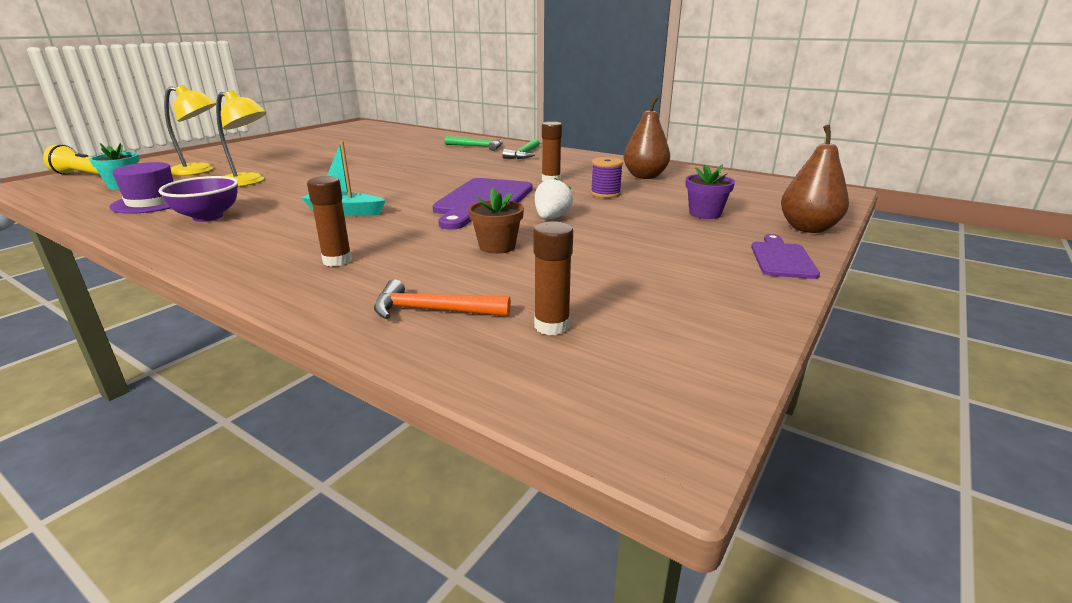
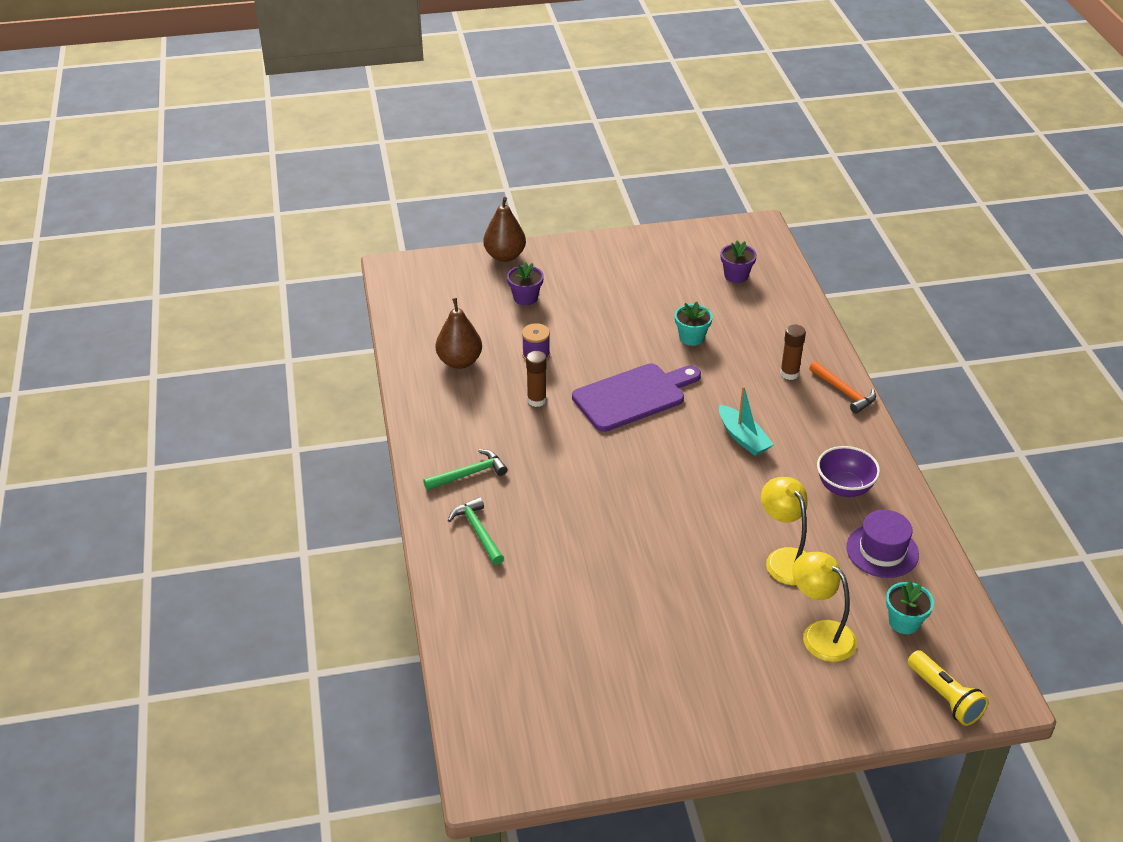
camera: 135 degrees left, 15 degrees up
(433, 310) = (774, 309): orange hammer -> orange hammer (844, 392)
(497, 246) = (691, 337): brown flower pot -> turquoise flower pot
(551, 218) = (621, 347): white strawberry -> none
(551, 326) = (736, 275): brown glue stick -> purple flower pot
(782, 259) = (571, 250): purple cutting board -> none

